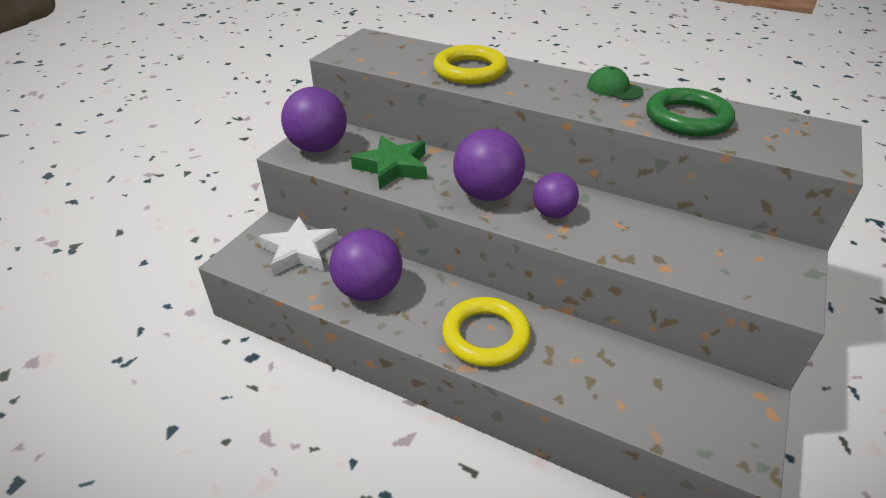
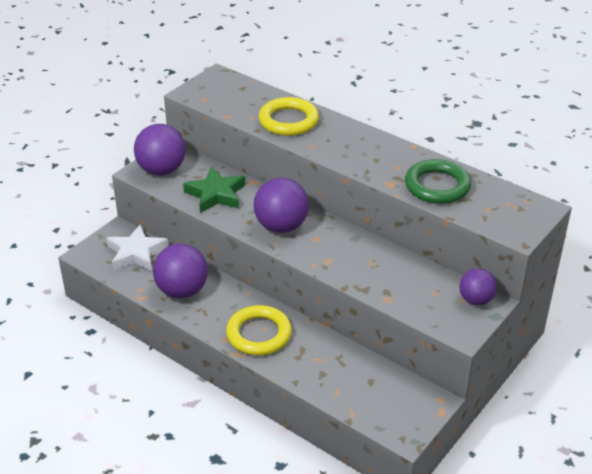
camera: 10 degrees right, 0 degrees up
(553, 213) = (325, 248): purple ball -> purple ball (476, 300)
(614, 89) = (396, 151): green cap -> none

